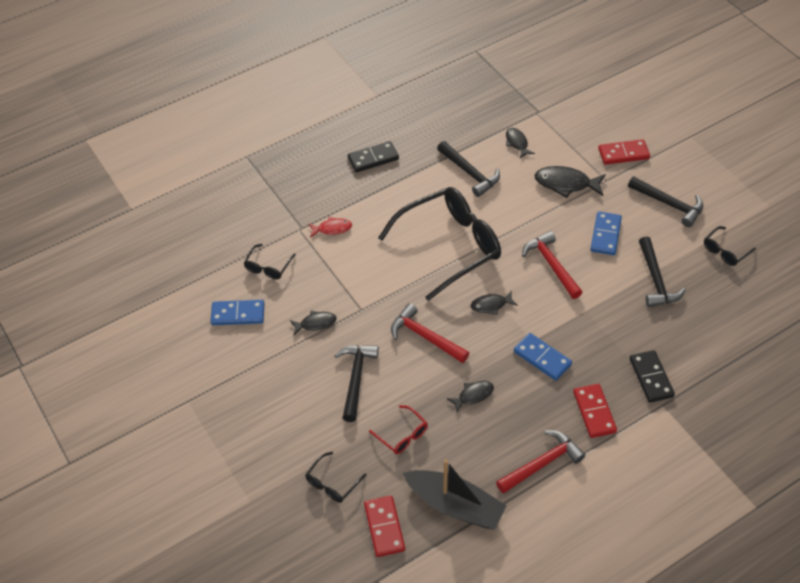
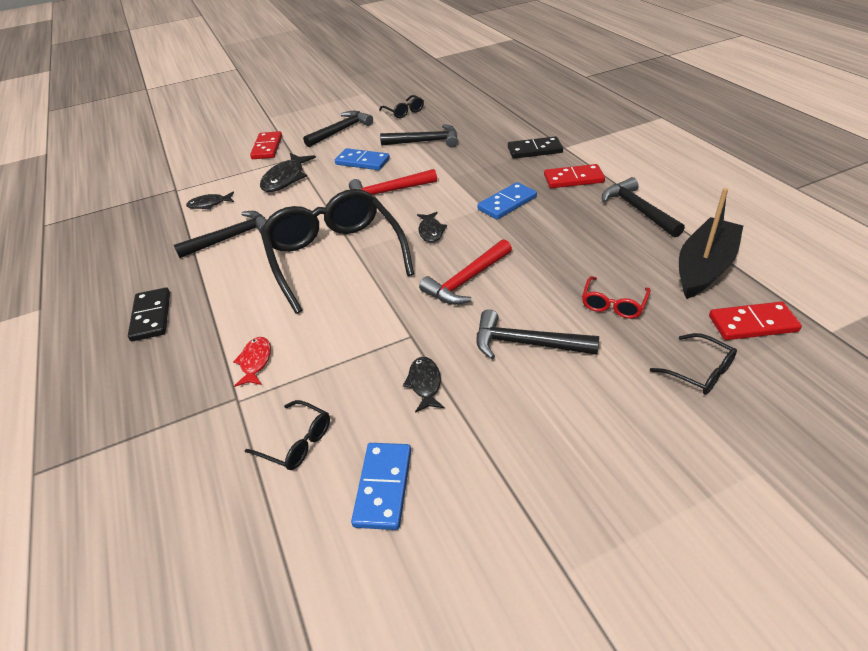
camera: 80 degrees left, 10 degrees down
(402, 435) = (613, 304): red glasses -> red glasses turned 150 degrees clockwise
(473, 395) = (554, 248): black fish -> none
(542, 463) = (637, 210): red hammer -> black hammer

